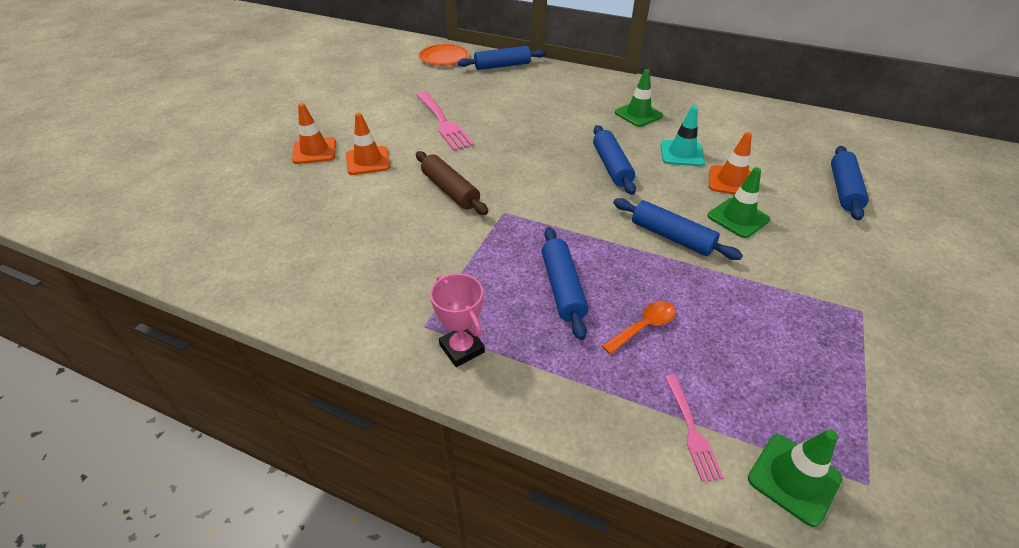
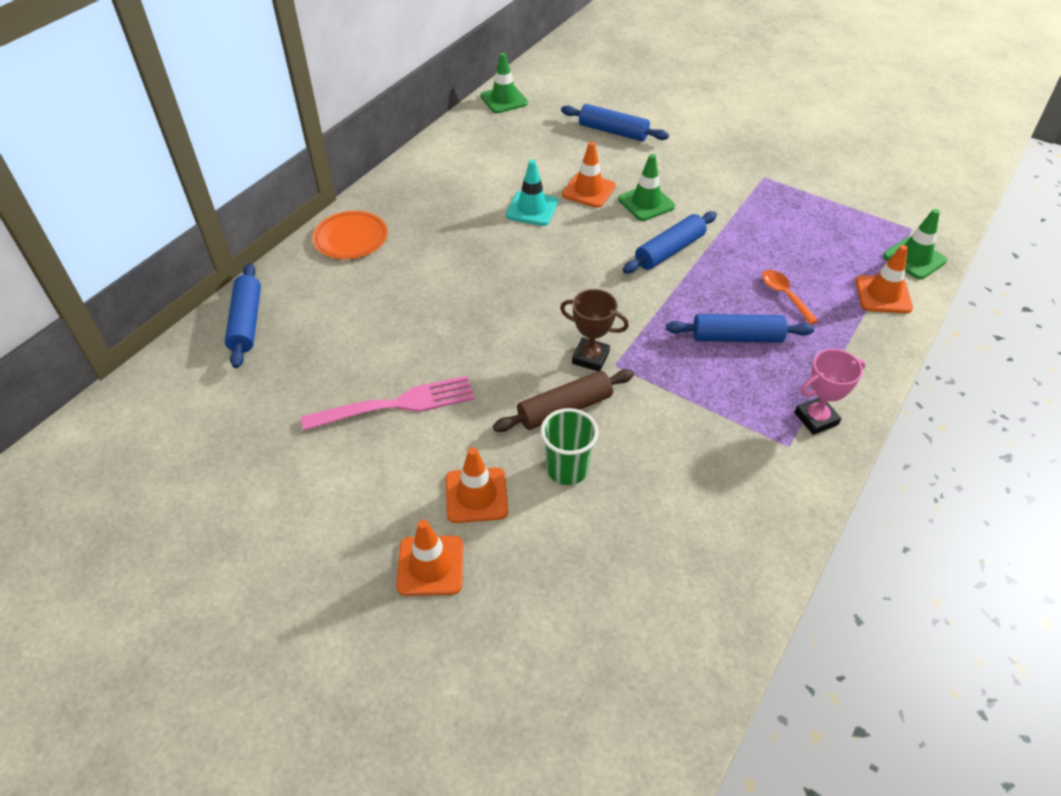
camera: 80 degrees left, 5 degrees up
(391, 196) = (567, 469): none -> green cup
(444, 57) = (177, 389): orange plate -> orange plate (350, 238)
(508, 199) = (590, 357): none -> brown trophy
(611, 166) = (544, 264): blue rolling pin -> none
(638, 114) = (440, 220): green traffic cone -> green traffic cone (504, 100)
(691, 429) = (883, 295): pink fork -> orange traffic cone

